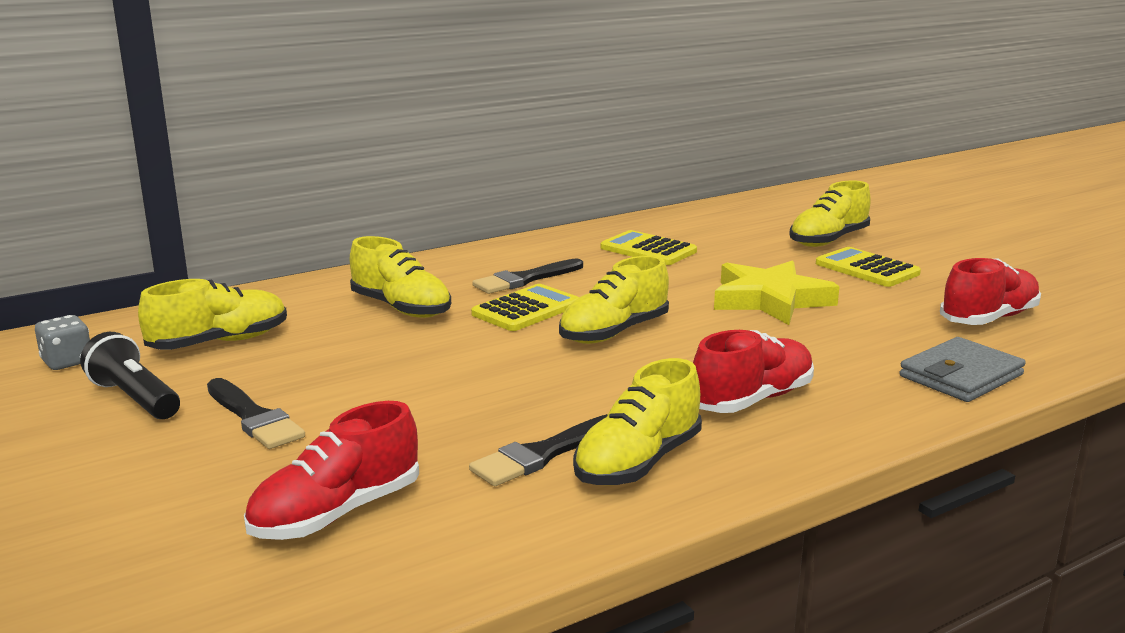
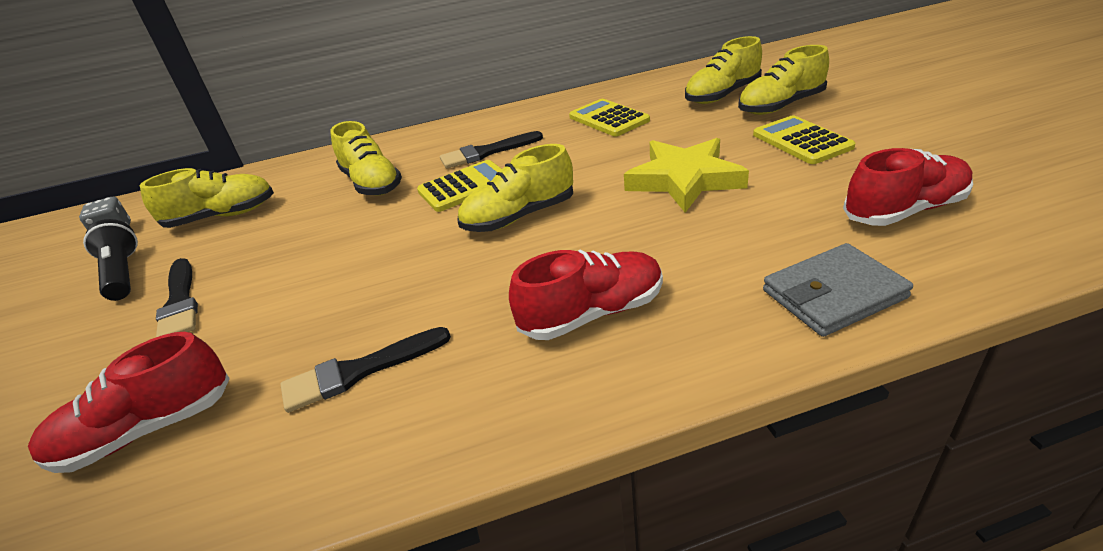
camera: 20 degrees right, 15 degrees up
(638, 462) = (432, 393): yellow shoe -> yellow shoe (722, 95)

